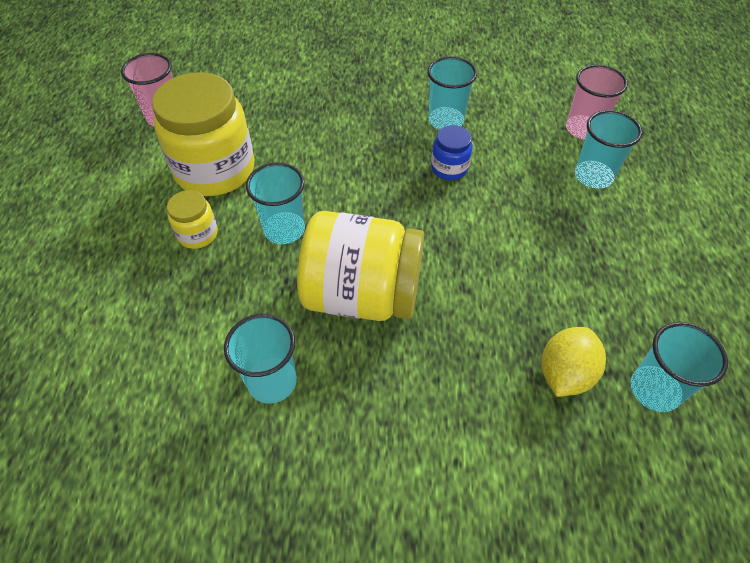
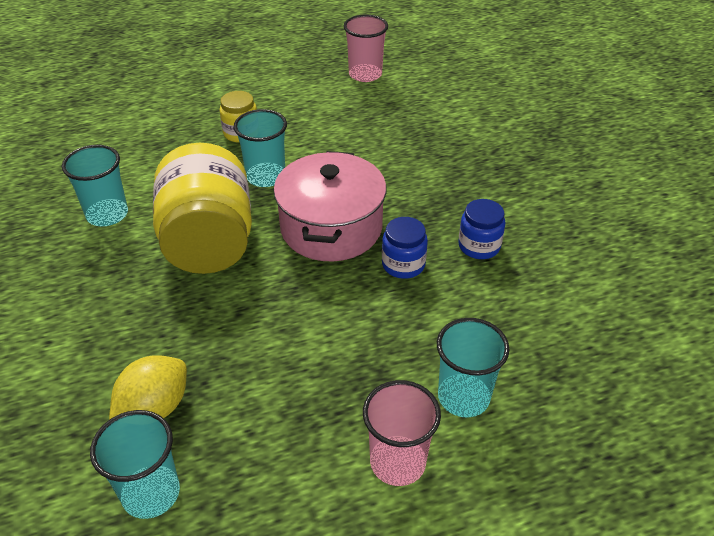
camera: 70 degrees right, 10 degrees down
(215, 170) = (317, 119): yellow jar -> none
(383, 200) = (331, 227): none -> pink pot
(446, 120) = (479, 246): turquoise cup -> blue jar
(564, 374) = (155, 408): yellow lemon -> yellow lemon turned 60 degrees counterclockwise
(583, 129) = (549, 375): pink cup -> pink cup (397, 462)

